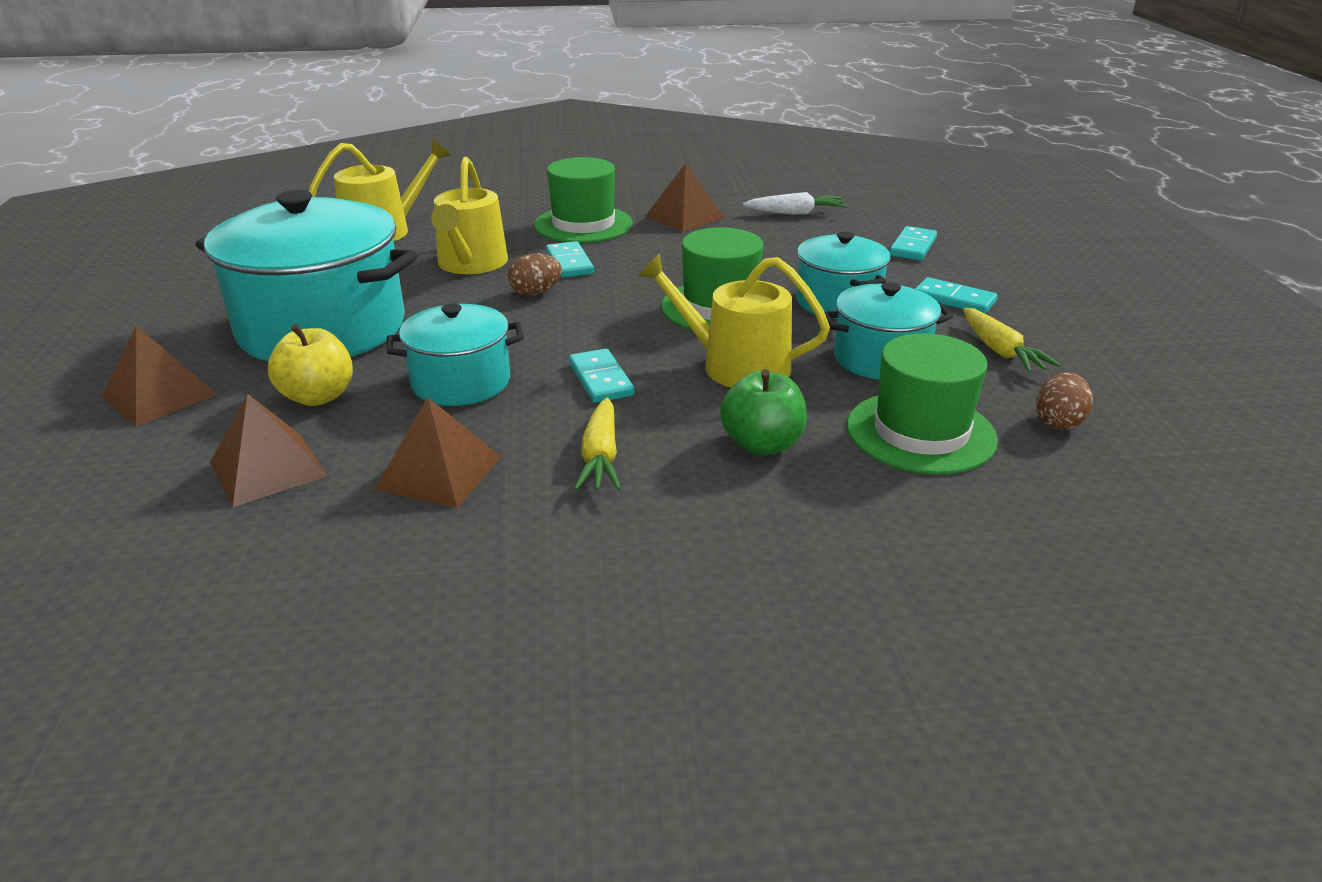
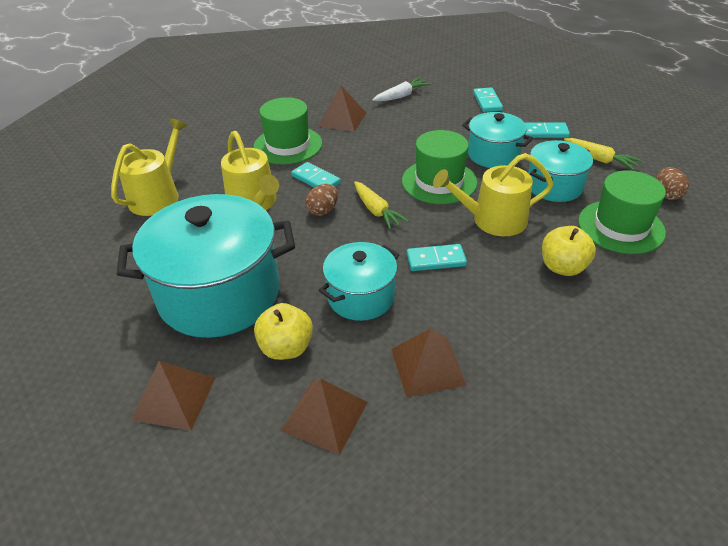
camera: 30 degrees left, 10 degrees up
(600, 379) = (436, 260): turquoise domino -> turquoise domino turned 45 degrees counterclockwise
(600, 456) = (497, 313): yellow carrot -> yellow carrot (376, 211)
(762, 444) = (563, 267): green apple -> yellow apple

